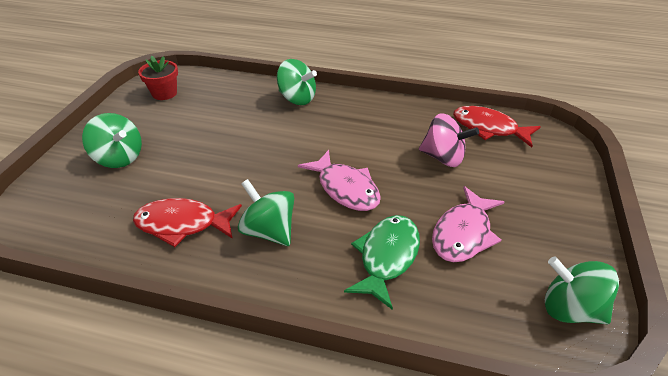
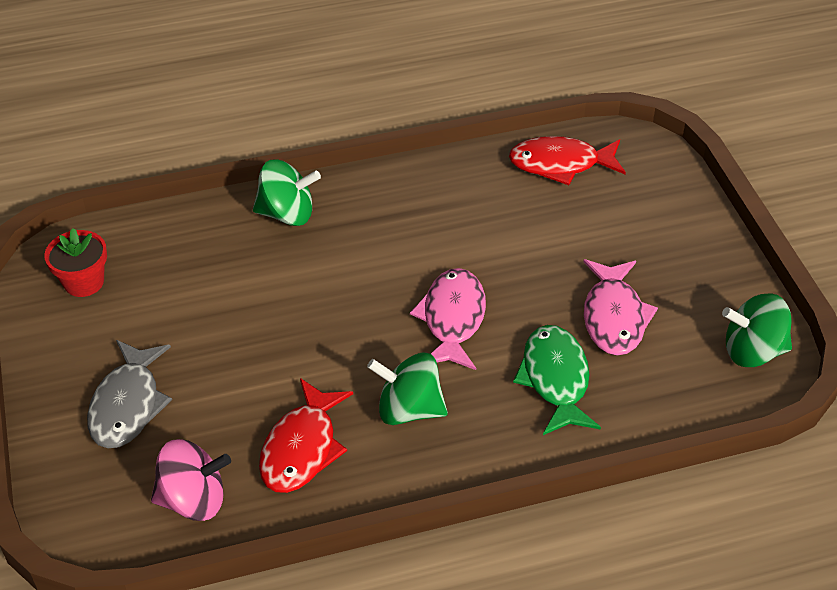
camera: 30 degrees left, 5 degrees up
(119, 158) = (128, 404): green spinning top -> grey fish
(182, 224) = (302, 448): red fish -> red fish turned 45 degrees counterclockwise
(345, 188) = (452, 319): pink fish -> pink fish turned 105 degrees counterclockwise
(443, 157) = (534, 229): pink spinning top -> pink spinning top (193, 500)

